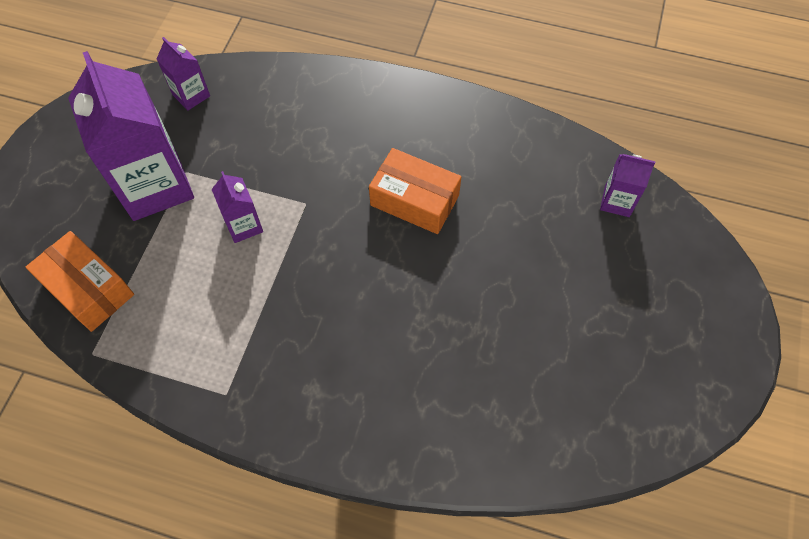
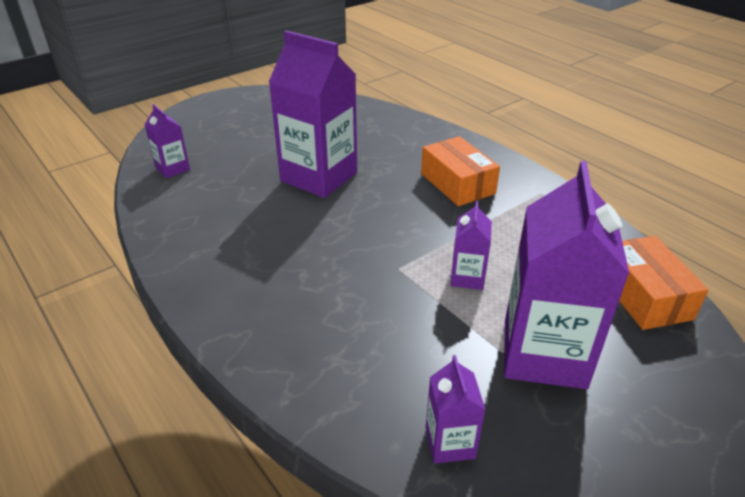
camera: 145 degrees left, 25 degrees down
(414, 200) = (306, 229): orange box -> orange box (457, 183)
(470, 277) = (319, 177): none -> purple carton

